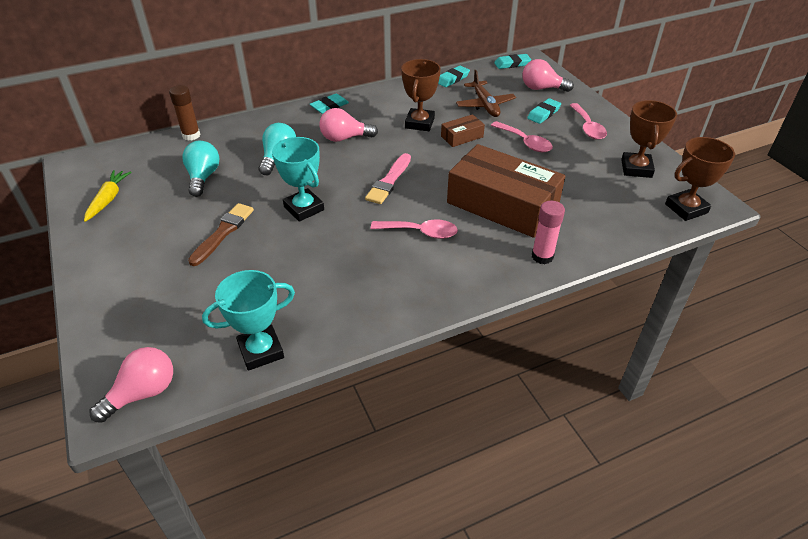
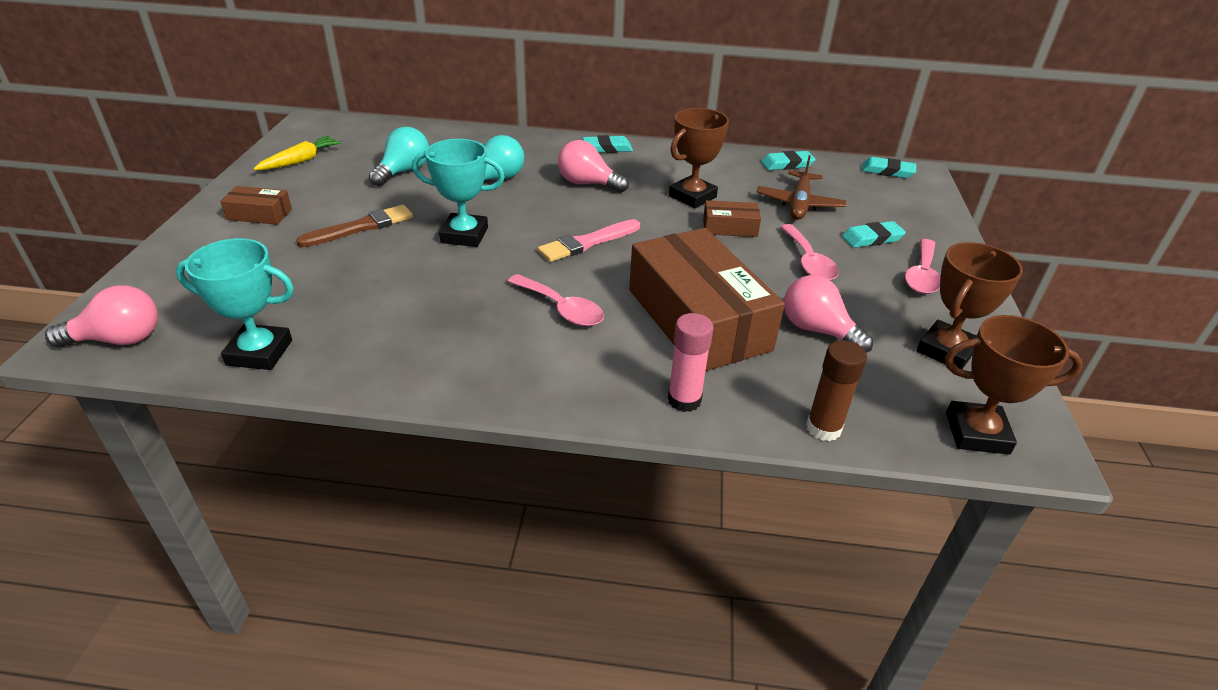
camera: 30 degrees right, 5 degrees down
(130, 255) = (259, 214): none -> brown box
(191, 135) = (438, 131): brown glue stick -> brown glue stick (823, 428)
(304, 208) = (464, 235): turquoise trophy -> turquoise trophy turned 75 degrees counterclockwise
(542, 88) = (901, 210): pink light bulb -> pink light bulb (817, 330)

